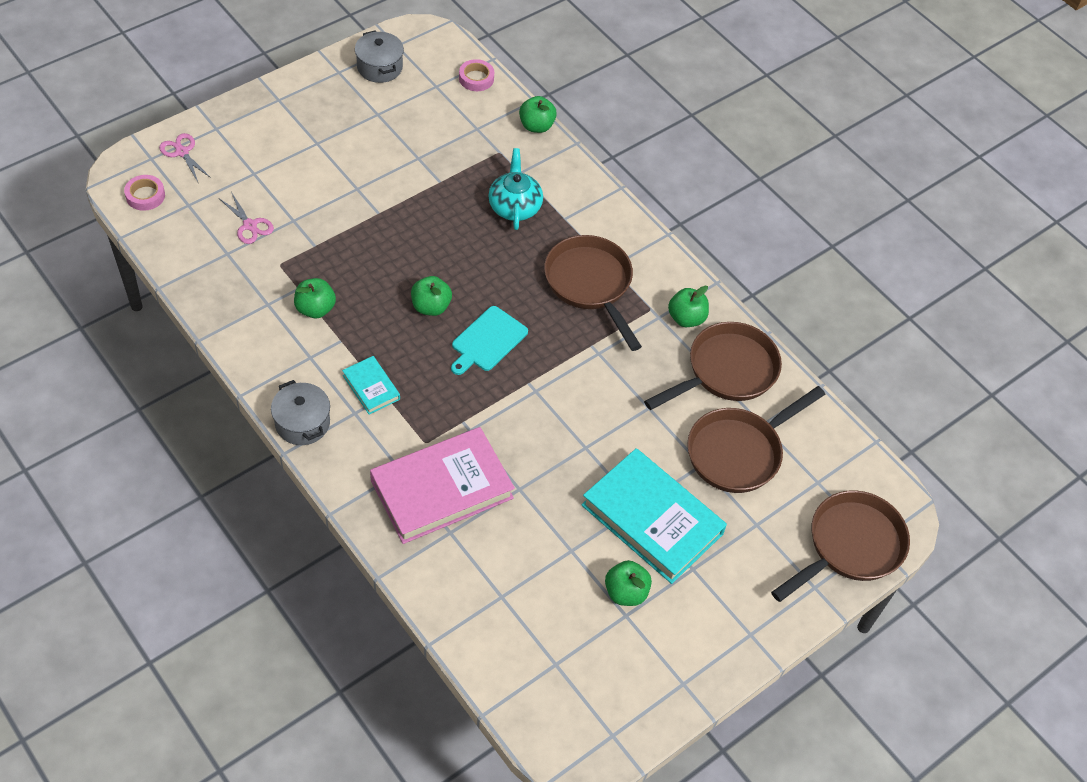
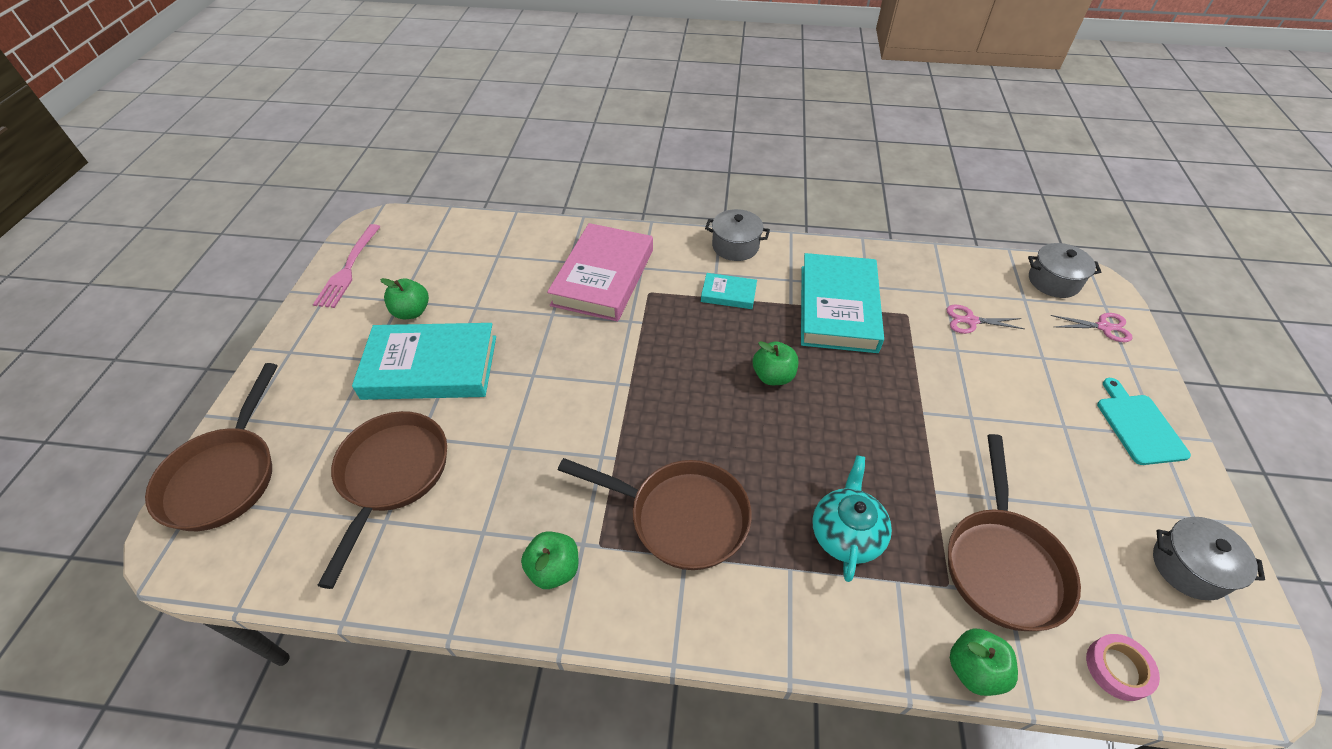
camera: 140 degrees right, 5 degrees down
(145, 195) = (1053, 281): pink tape -> grey pot
(315, 309) = (837, 308): green apple -> turquoise book
(487, 341) = (699, 388): turquoise cutting board -> turquoise cutting board (1139, 426)
(515, 206) = (846, 533): turquoise teapot -> turquoise teapot turned 120 degrees counterclockwise
(643, 703) = (348, 268): none -> pink fork
(726, 371) = (463, 546): brown pan -> brown pan (1002, 563)

